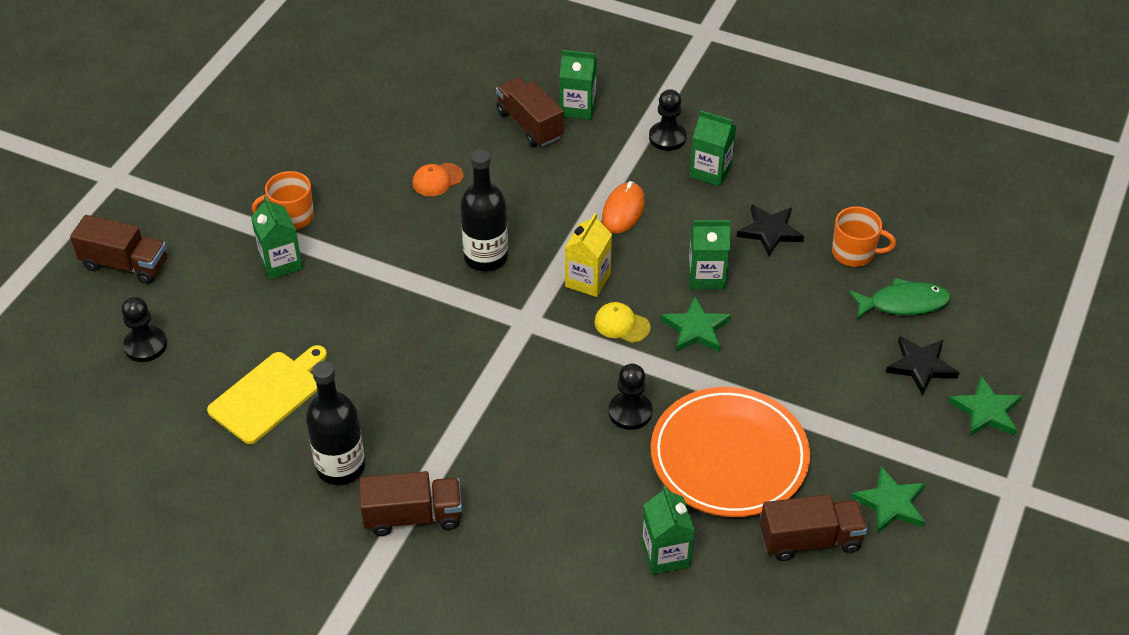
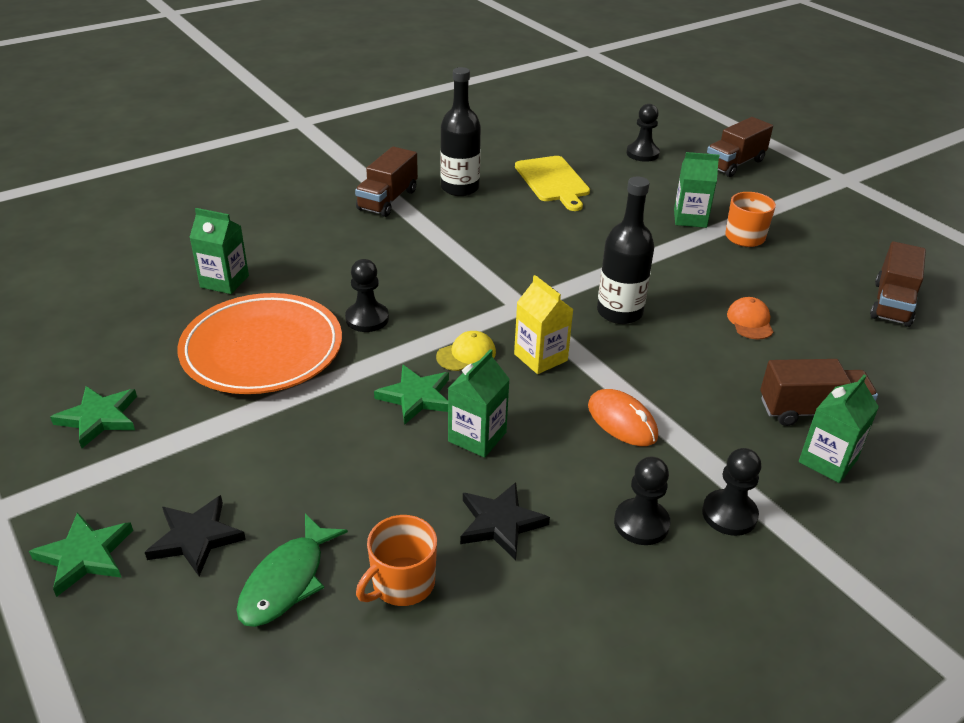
camera: 120 degrees right, 10 degrees down
(710, 171) = (641, 523): green carton -> black pawn
(810, 540) = (136, 354): brown truck -> brown truck (892, 303)

